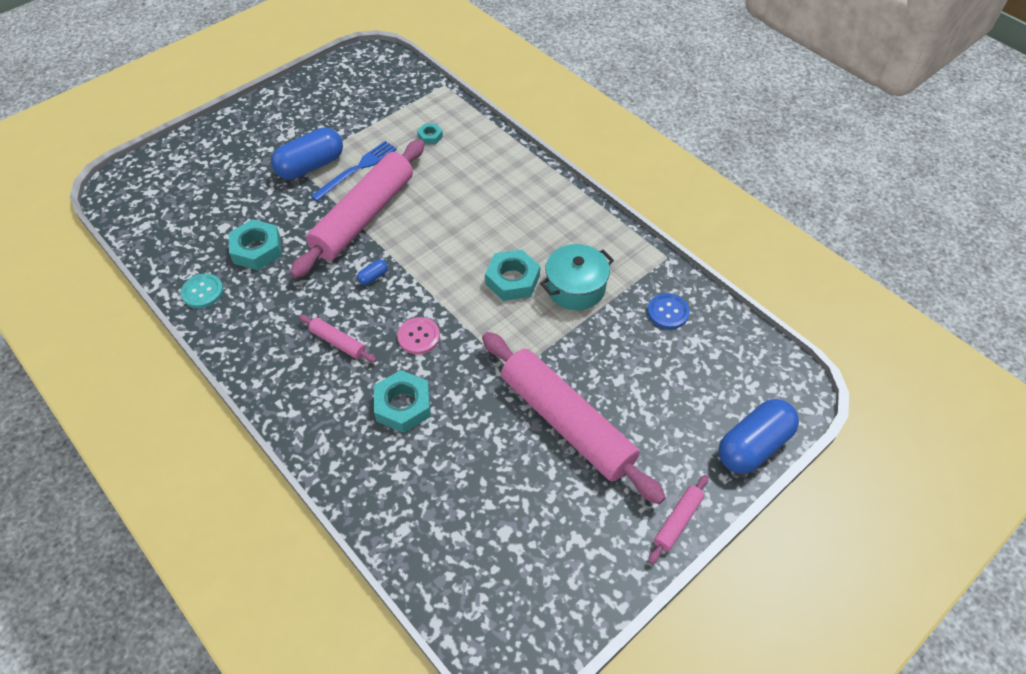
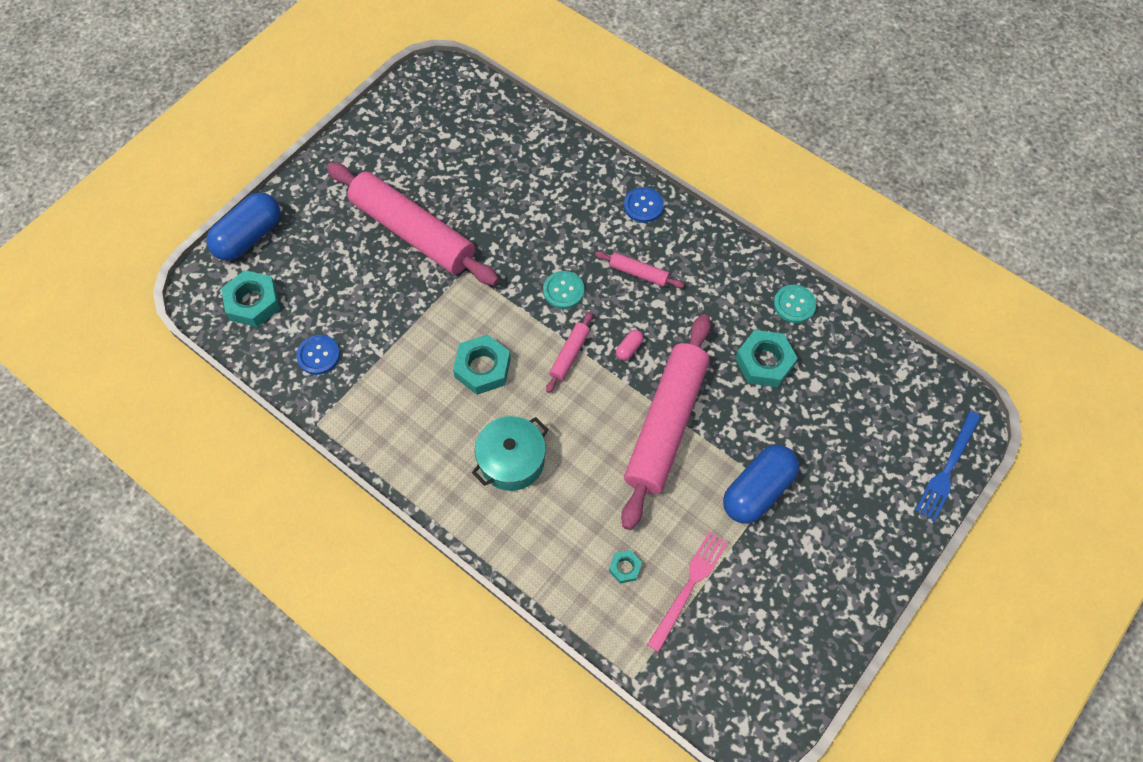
camera: 170 degrees right, 10 degrees up
(304, 413) = (643, 206): none -> blue button
(357, 169) = (699, 494): blue fork -> blue fork (947, 468)
(373, 277) = (629, 348): blue capsule -> pink capsule
(387, 121) = (689, 586): none -> pink fork
(403, 405) = (560, 225): turquoise nut -> turquoise nut (253, 302)
(419, 336) = (563, 291): pink button -> turquoise button
(575, 287) = (415, 369): turquoise pot -> turquoise pot (512, 460)
(677, 521) = (318, 170): pink rolling pin -> pink rolling pin (570, 355)

